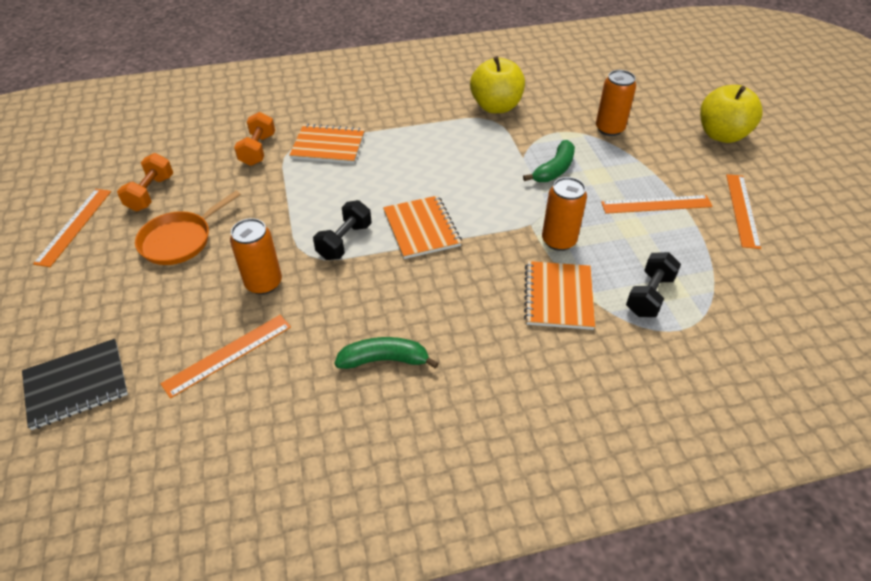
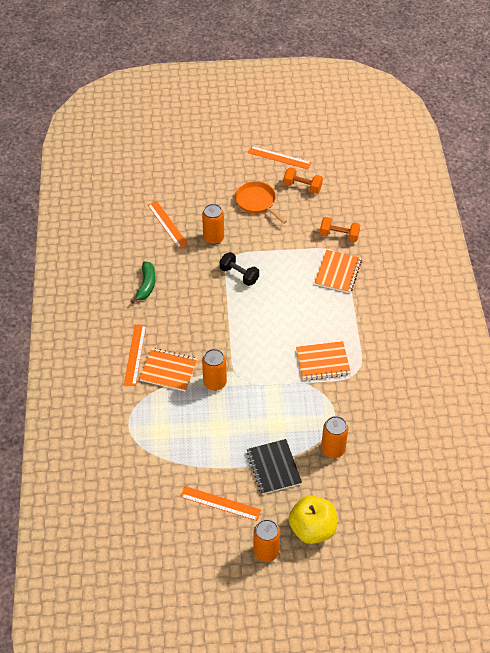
camera: 100 degrees right, 5 degrees up
(76, 385) = (165, 172): black notebook -> black notebook (273, 467)
(421, 228) = (242, 313): orange notebook -> orange notebook (323, 362)
(496, 107) = (374, 379): yellow apple -> none
(554, 169) = (288, 399): green banana -> none
(649, 295) = (157, 417): black dumbbell -> none
(656, 204) = (237, 450): orange ruler -> orange ruler (135, 354)
(776, 165) = (266, 551): none -> orange can

